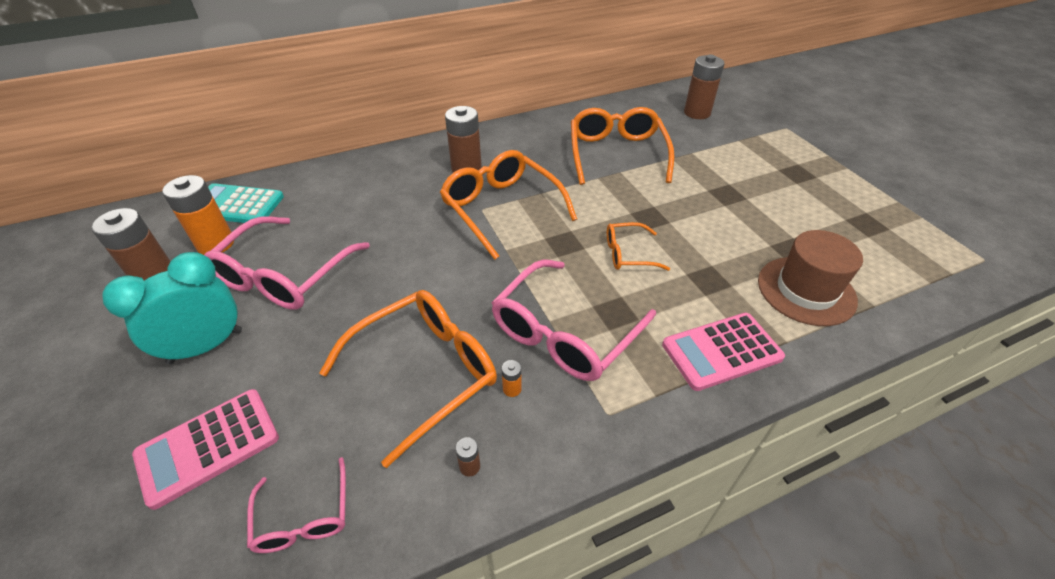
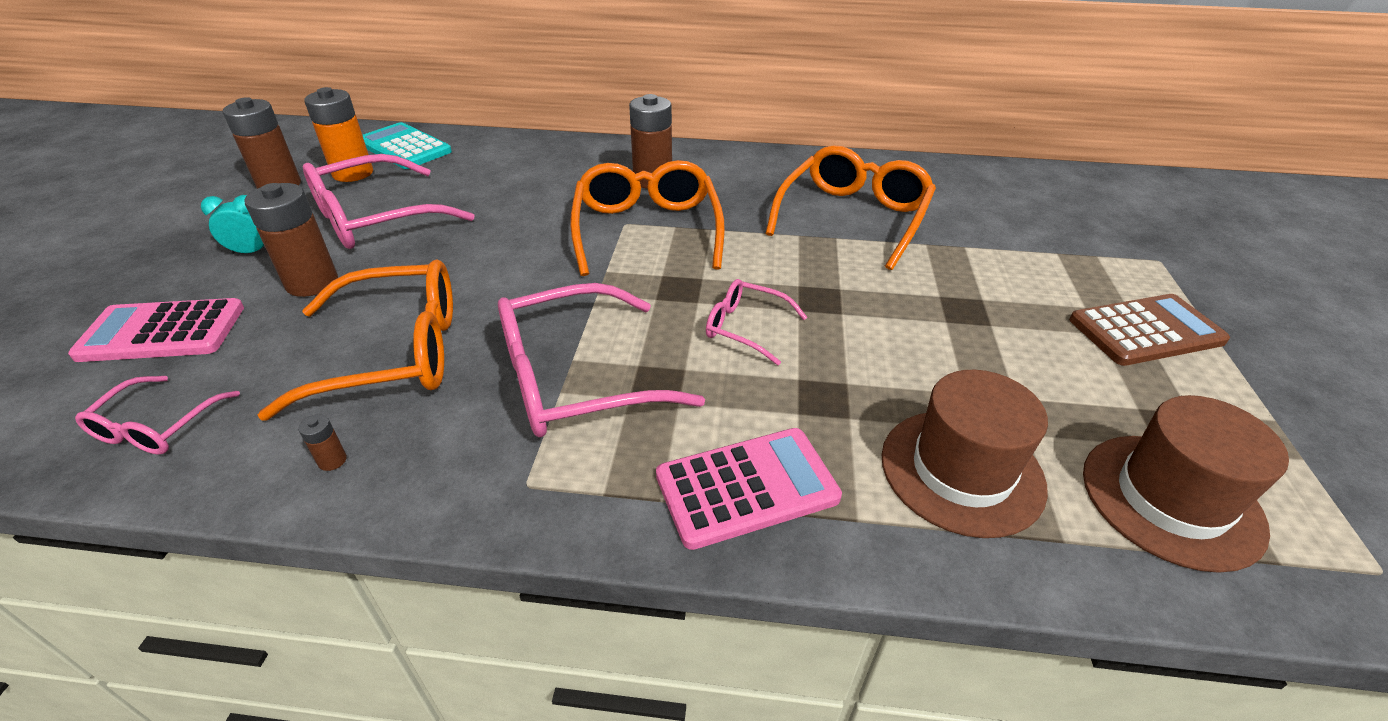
camera: 30 degrees right, 5 degrees down
(206, 346) = (252, 252): turquoise clock -> turquoise clock, size x0.52
(512, 389) = (456, 408): orange battery -> none
(627, 254) = (744, 327): orange glasses -> pink glasses
(697, 113) = (1024, 204): brown battery -> brown battery (312, 283)
(721, 351) = (746, 487): pink calculator -> pink calculator turned 150 degrees clockwise
(814, 173) = (1145, 331): none -> brown calculator
(894, 262) = (1171, 499): none -> brown hat

